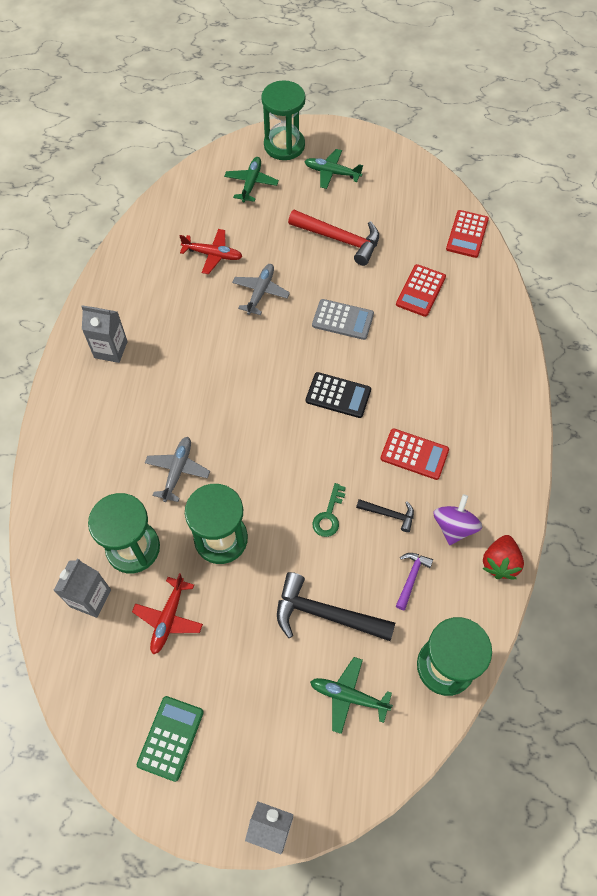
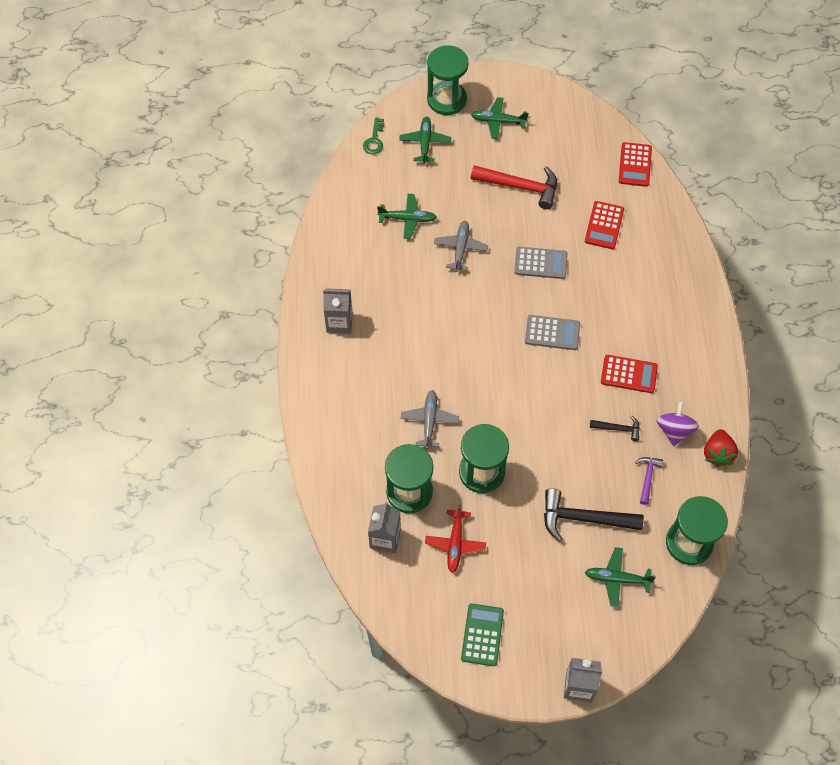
camera: 10 degrees left, 0 degrees up
(212, 255) = (407, 219): red plane -> green plane
(329, 515) = (568, 437): green key -> green key (374, 140)
(338, 395) = (552, 333): black calculator -> grey calculator

